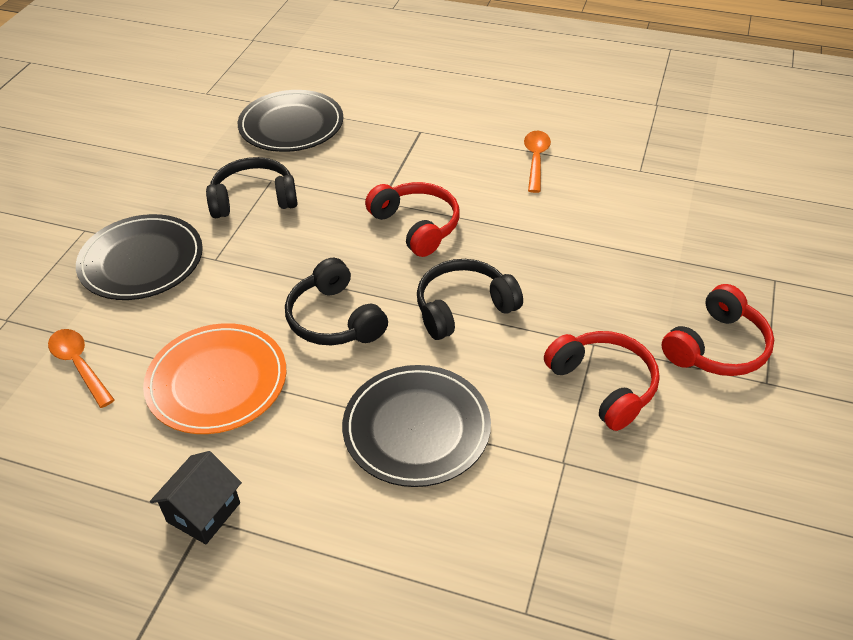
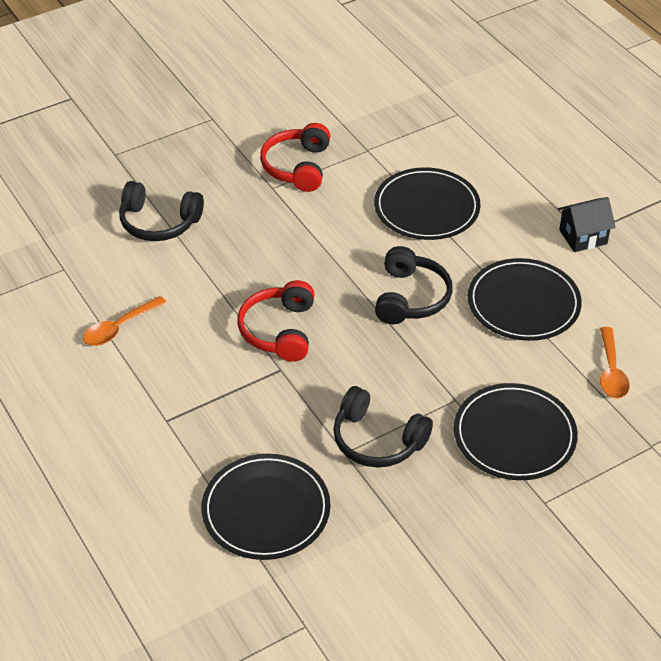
camera: 140 degrees left, 0 degrees up
(217, 381) = (523, 303): orange plate -> black plate
(463, 308) = (320, 253): black headphones -> black headphones (159, 222)
(717, 347) = (208, 146): red headphones -> none

